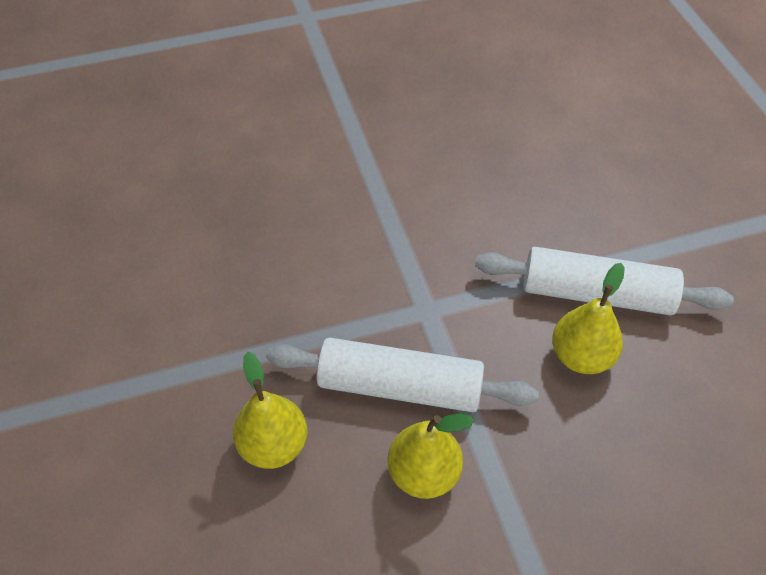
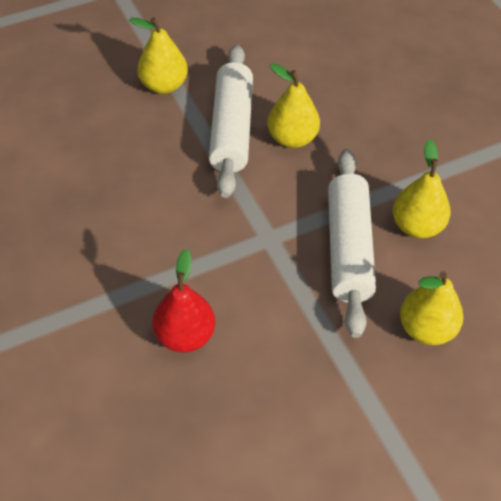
camera: 100 degrees left, 0 degrees up
(318, 225) = (185, 335): none -> red pear
(668, 234) = (164, 85): none -> yellow pear

